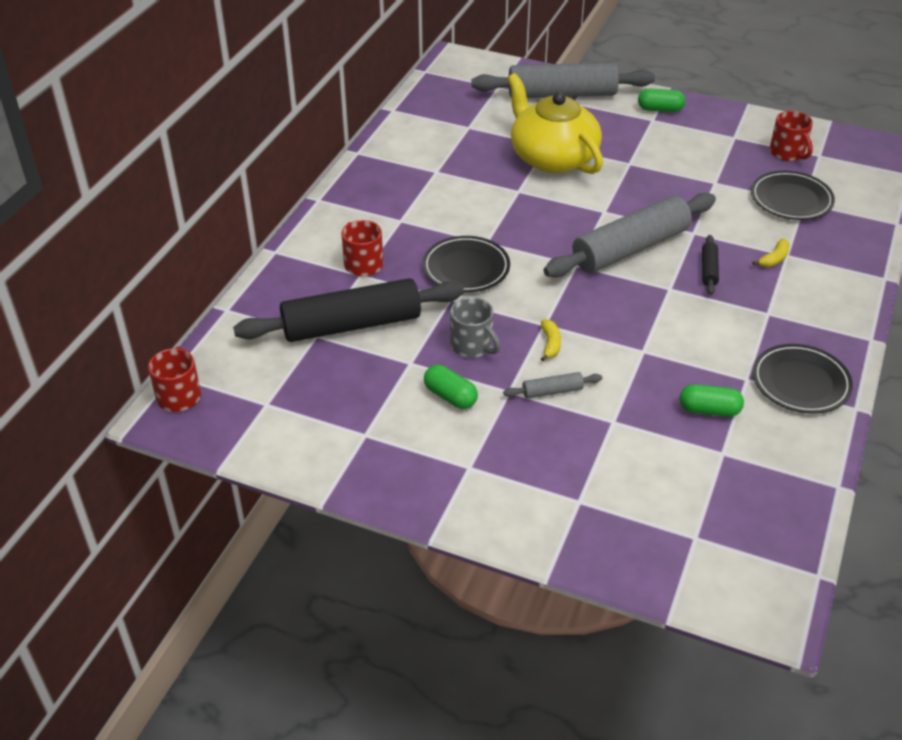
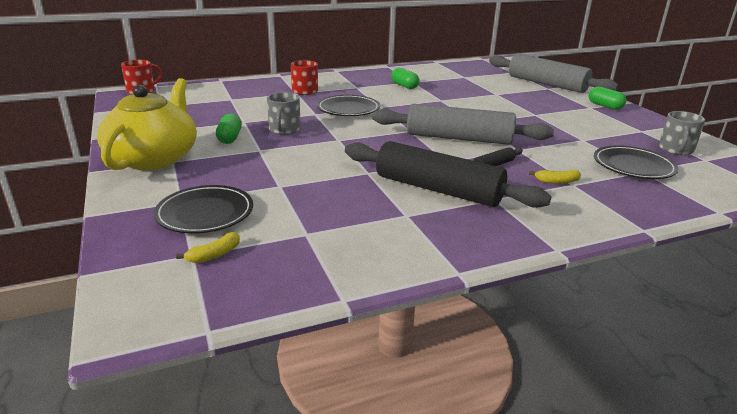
camera: 45 degrees right, 15 degrees down
(351, 325) = (252, 102): black rolling pin -> black rolling pin (438, 189)
(550, 344) = (323, 146): yellow banana -> yellow banana (214, 255)
(552, 157) = (489, 98): yellow teapot -> yellow teapot (154, 158)
(552, 391) = (279, 160): grey rolling pin -> none
(709, 410) = (346, 213): green capsule -> green capsule (404, 86)
(788, 153) = (676, 150): red mug -> grey mug
(800, 382) = (443, 237): black plate -> black plate (205, 213)

